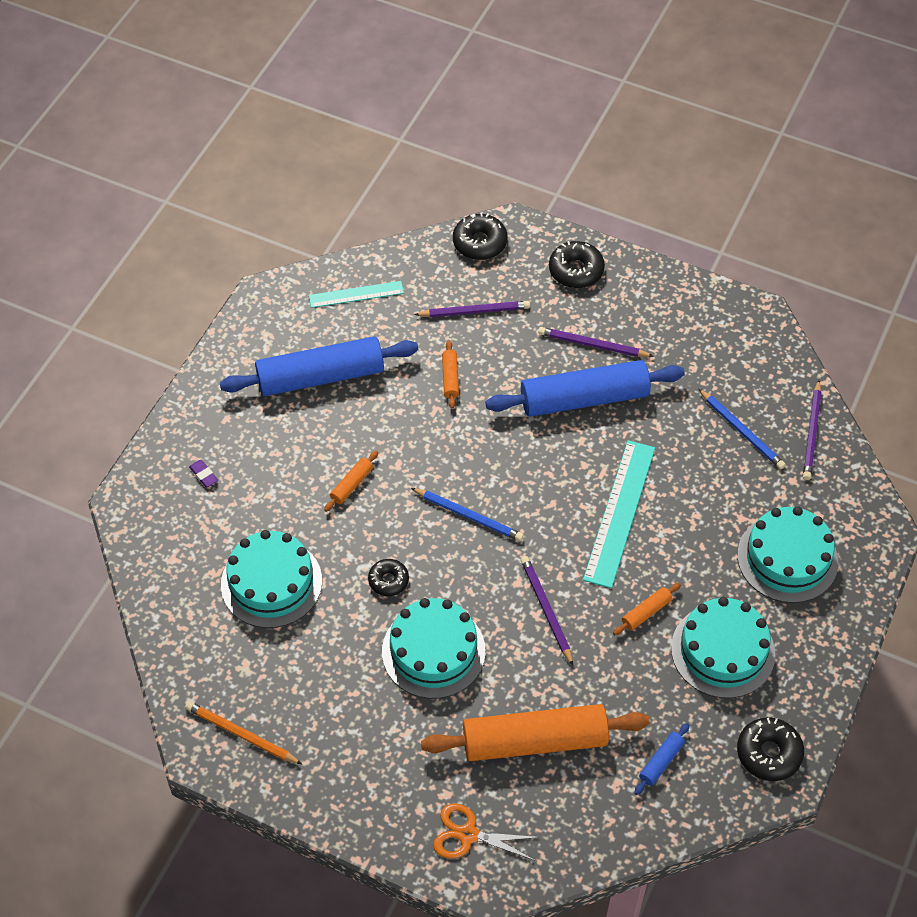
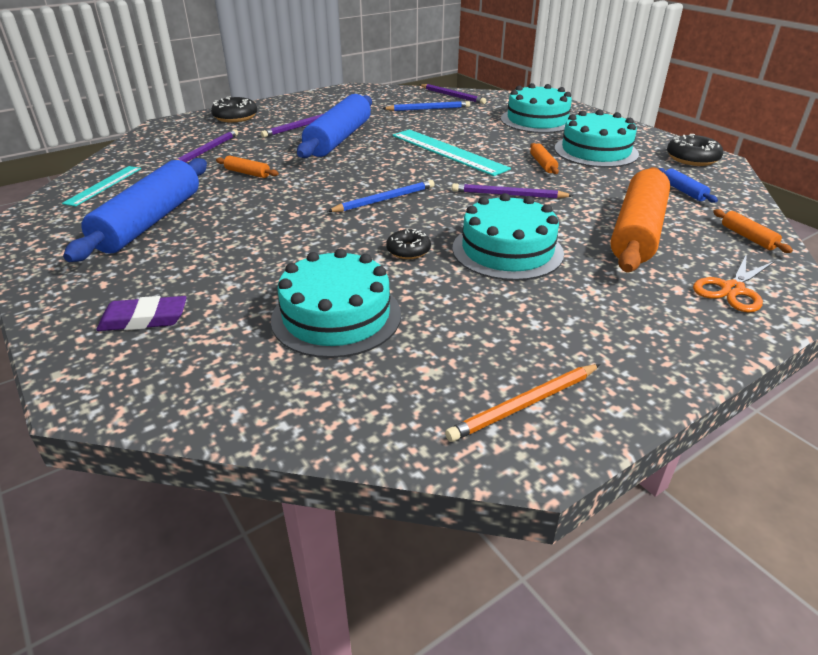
camera: 60 degrees left, 20 degrees down
(204, 475) = (144, 319): purple eraser -> purple eraser, size x1.78
(352, 485) = (283, 239): orange rolling pin -> orange rolling pin (748, 237)
(480, 243) = (155, 135): black donut -> none

